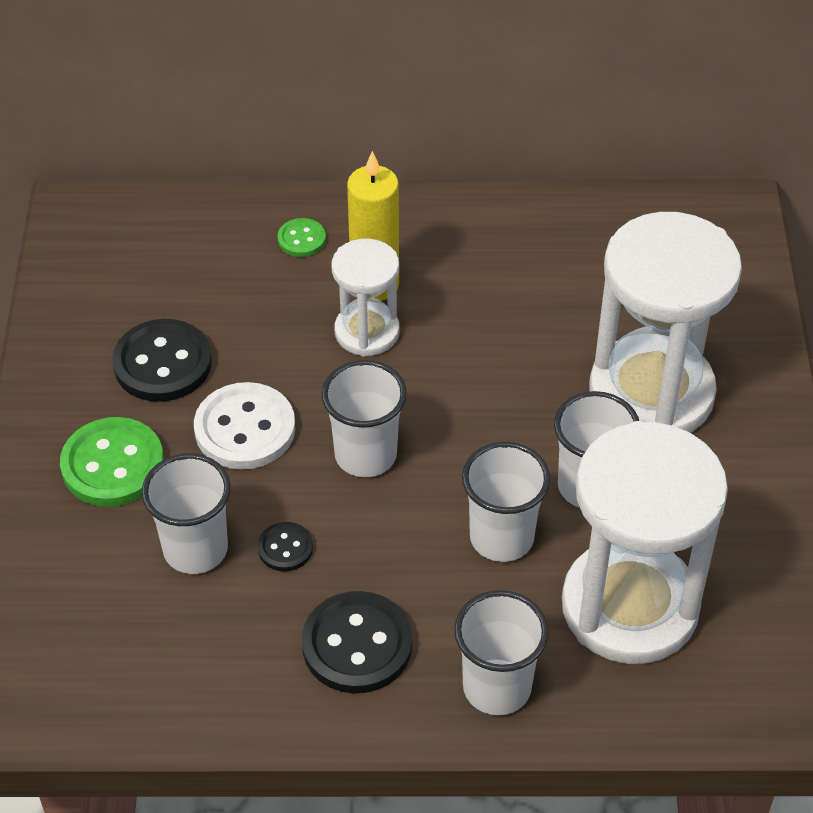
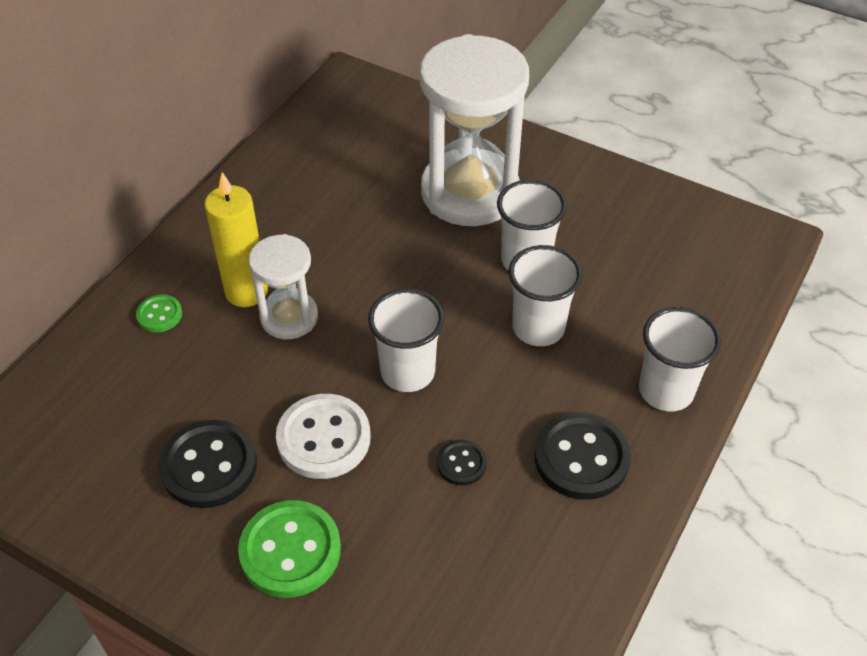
camera: 60 degrees left, 0 degrees up
(195, 549) = (422, 527): white cup -> none
(629, 606) = (639, 288): white hourglass -> none

